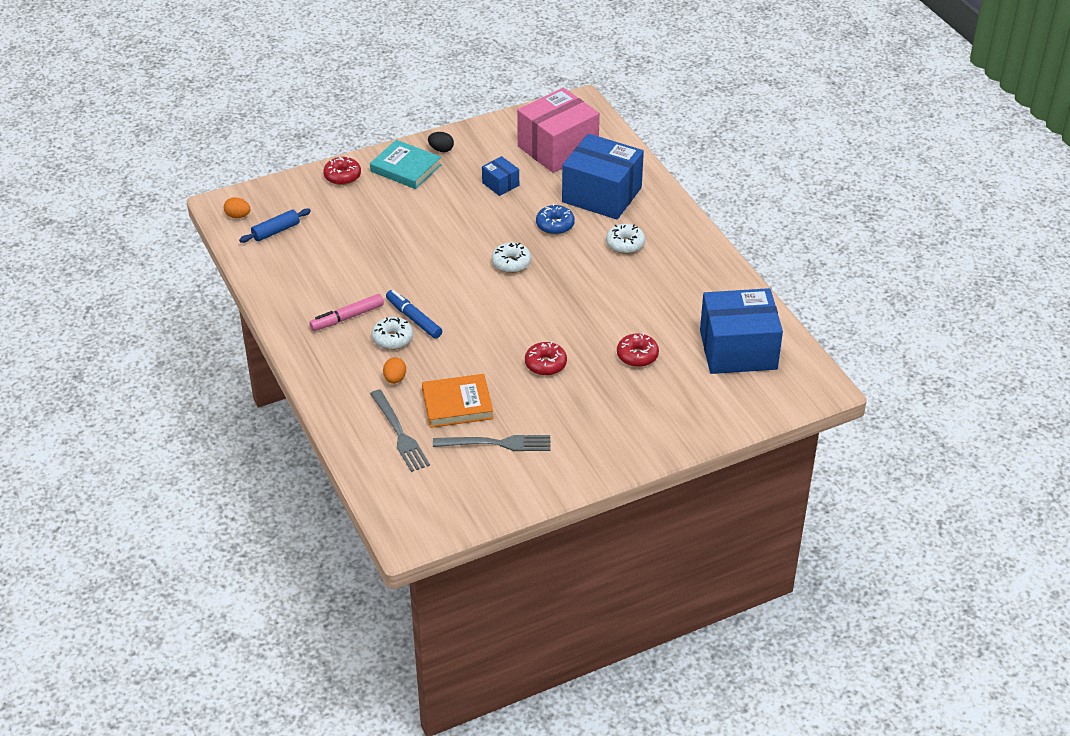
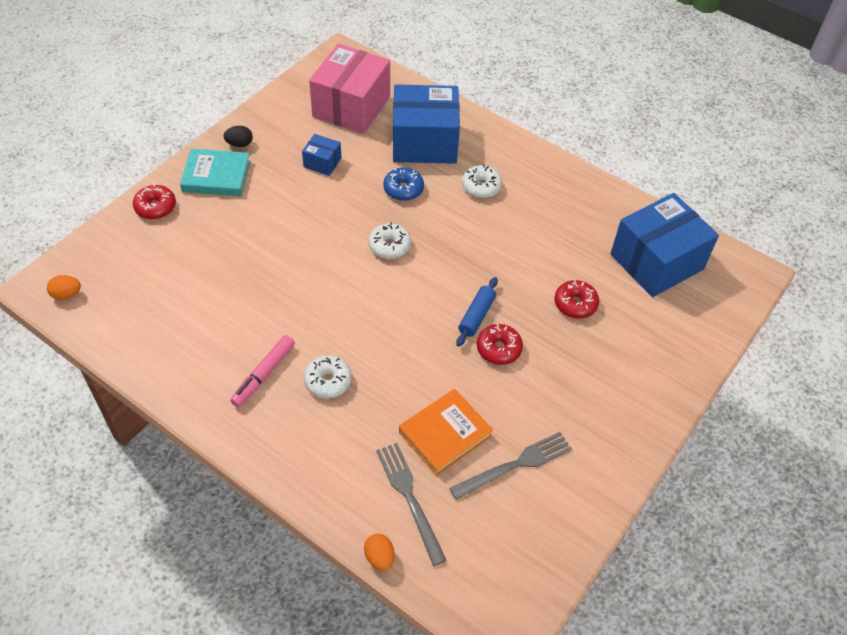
camera: 30 degrees left, 10 degrees up
(276, 231) = (121, 297): blue rolling pin -> blue rolling pin (476, 316)
(395, 379) = (361, 430): orange egg -> orange egg (379, 557)
(399, 433) = (409, 498): grey fork -> grey fork turned 150 degrees counterclockwise
(414, 318) = (334, 348): blue marker -> none

